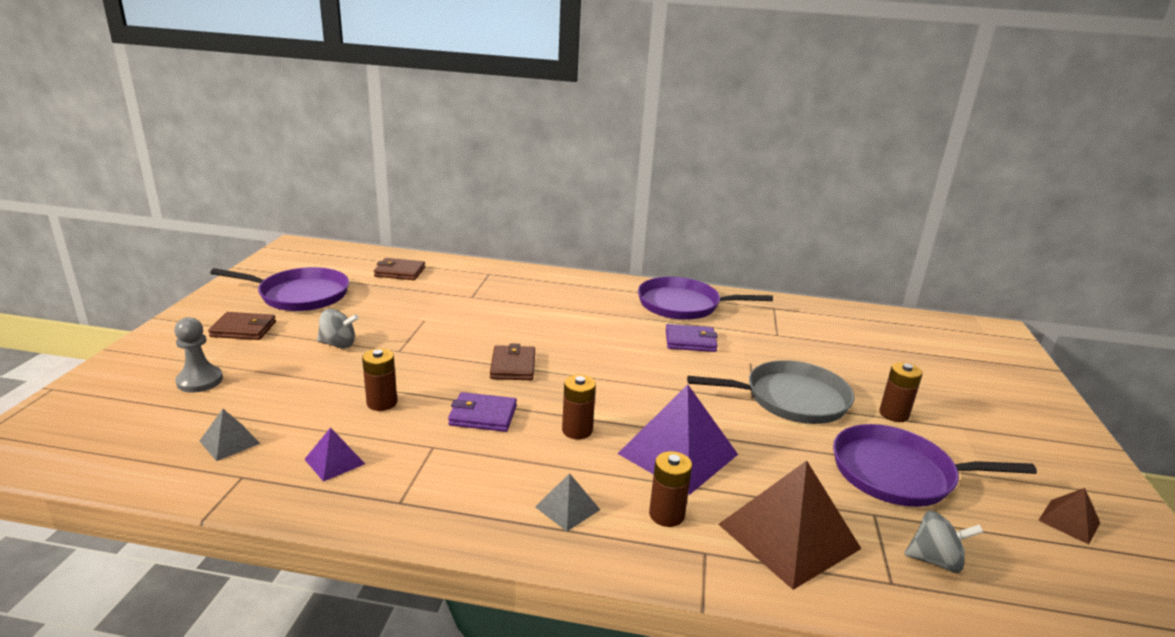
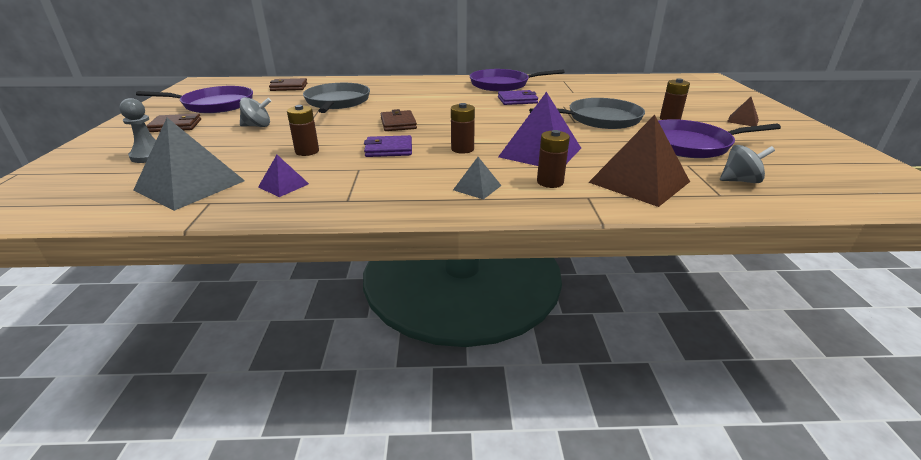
camera: 10 degrees left, 5 degrees up
(229, 442) = (190, 185): grey pyramid -> grey pyramid, size x2.09
(450, 311) = (337, 102): none -> grey pan
(1069, 521) = (807, 153): brown pyramid -> brown pyramid (743, 120)

